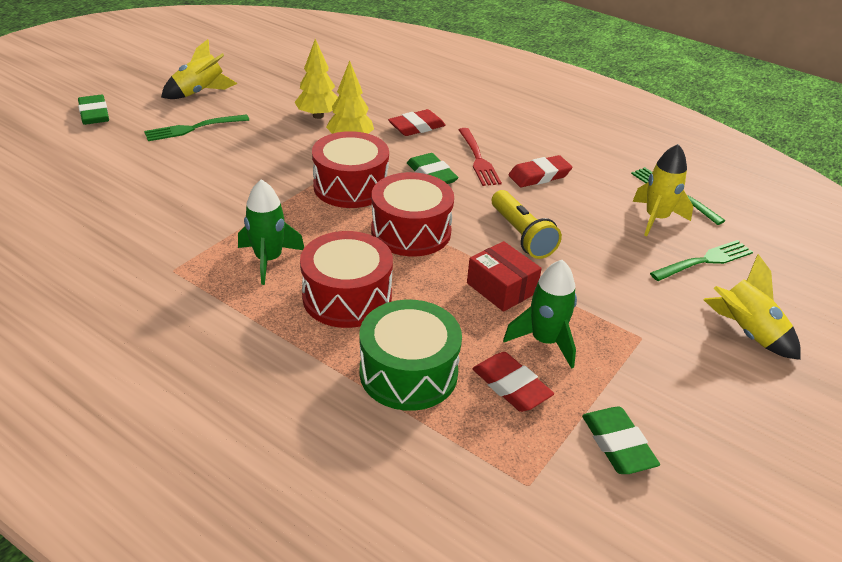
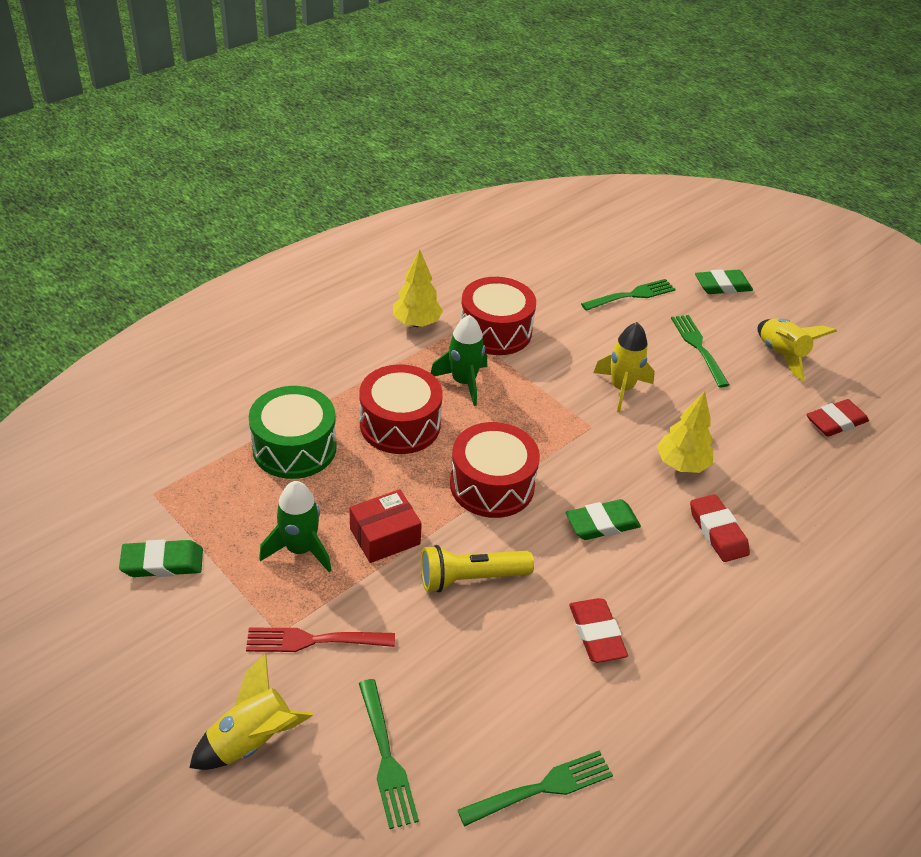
camera: 100 degrees right, 5 degrees up
(109, 162) = (631, 296): none -> green fork
(318, 116) = (737, 444): yellow tree -> yellow tree (416, 323)
(351, 186) = (580, 451): red drum -> red drum (495, 331)
(478, 159) = (639, 577): red fork -> red fork (315, 640)
(511, 386) = (254, 509): red eraser -> red eraser (835, 422)
(656, 218) = (484, 738): yellow rocket -> yellow rocket (621, 389)

